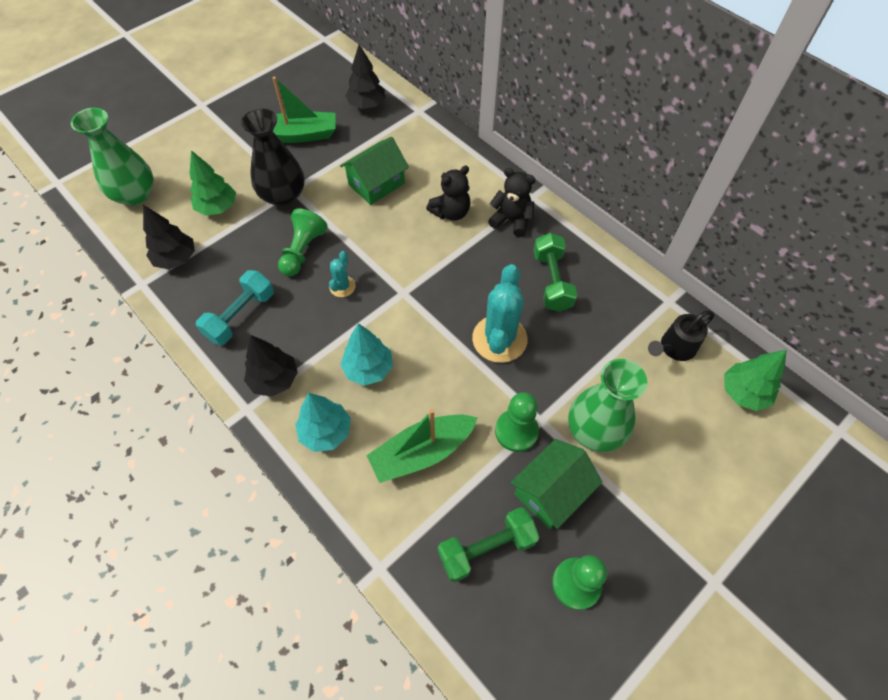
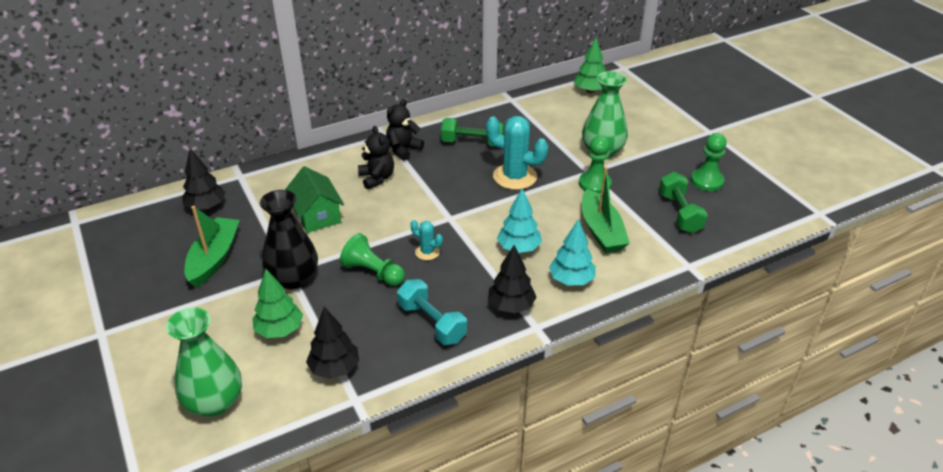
camera: 75 degrees left, 20 degrees down
(551, 491) = (643, 178): green house -> none
(674, 348) = (549, 106): black watering can -> none

